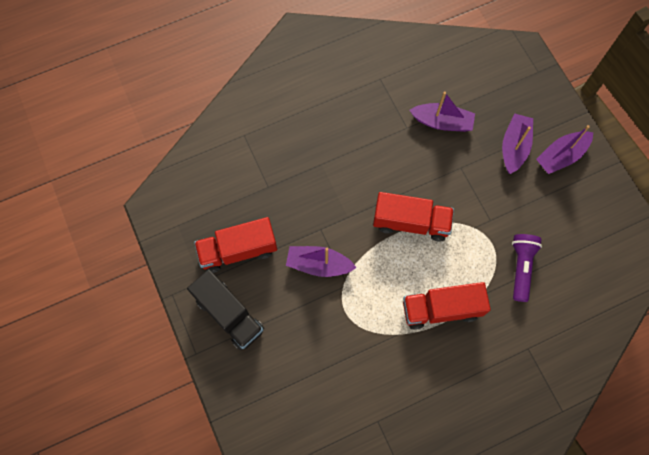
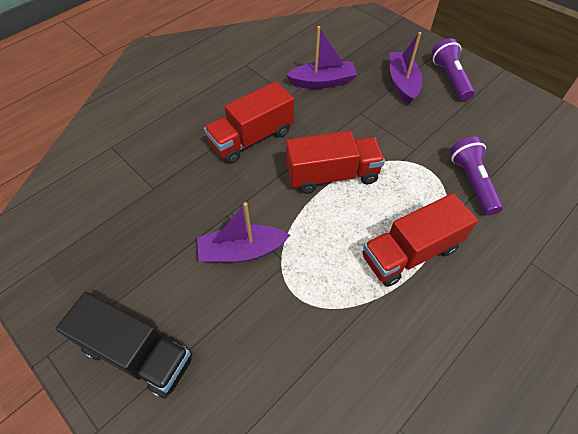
camera: 20 degrees left, 15 degrees down
(238, 250) = (132, 268): red truck -> red truck (251, 138)
(561, 156) = (450, 78): purple boat -> purple flashlight

